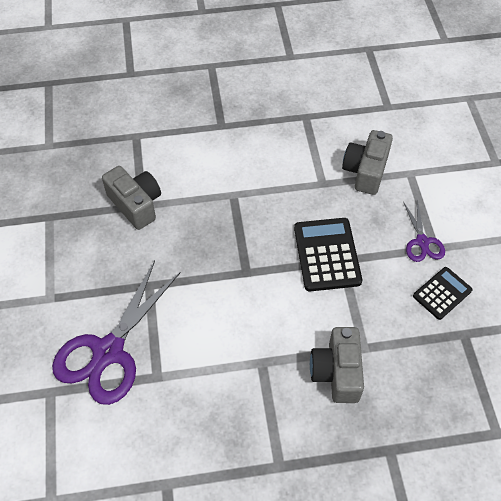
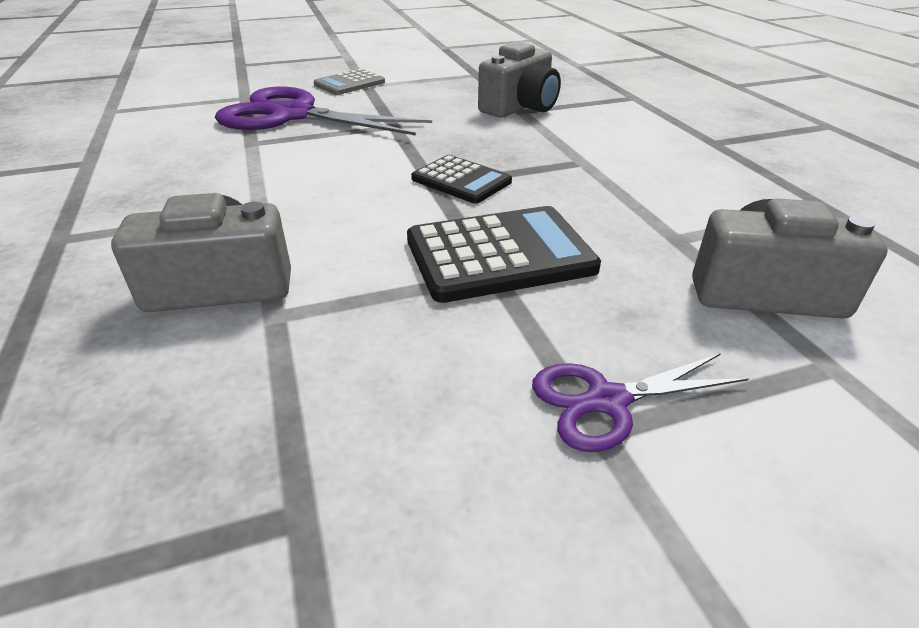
camera: 80 degrees right, 20 degrees down
(41, 310) = (349, 83): none -> grey calculator
(442, 293) = (442, 453): black calculator -> black calculator (461, 180)

